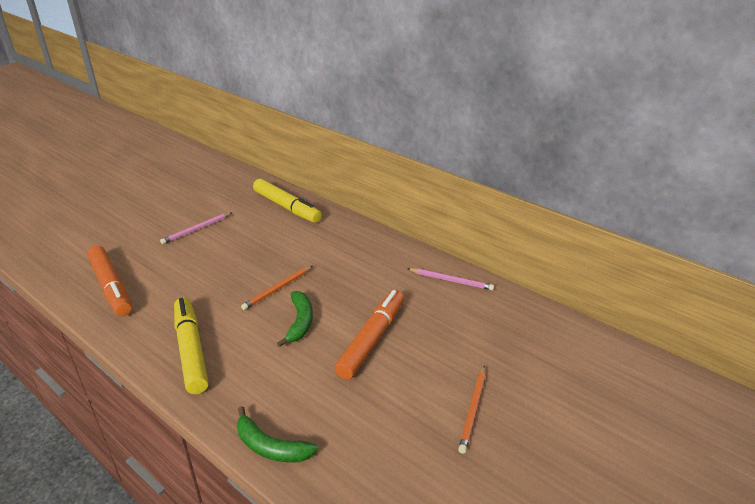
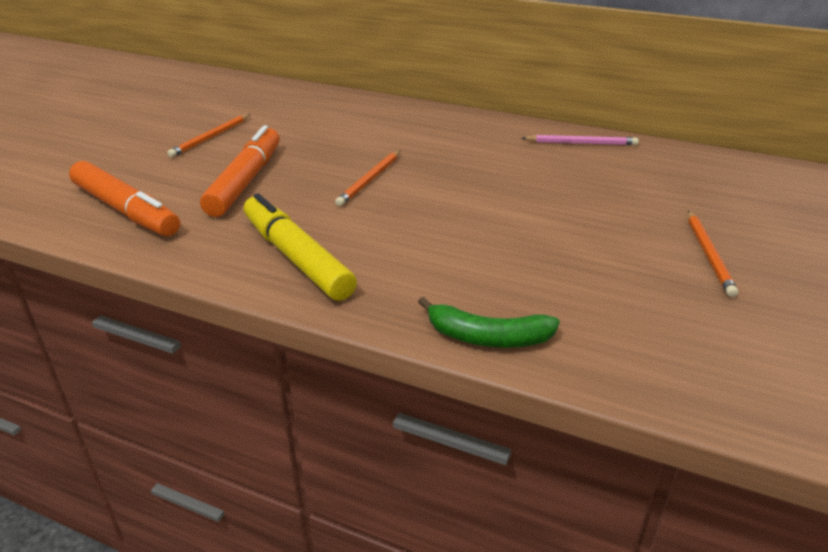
camera: 15 degrees left, 0 degrees up
(196, 229) = (211, 137): pink pencil -> orange pencil
(286, 207) = (319, 102): yellow marker -> none
(300, 322) = (425, 207): green banana -> none
(371, 340) = (531, 210): orange marker -> orange marker (245, 181)

